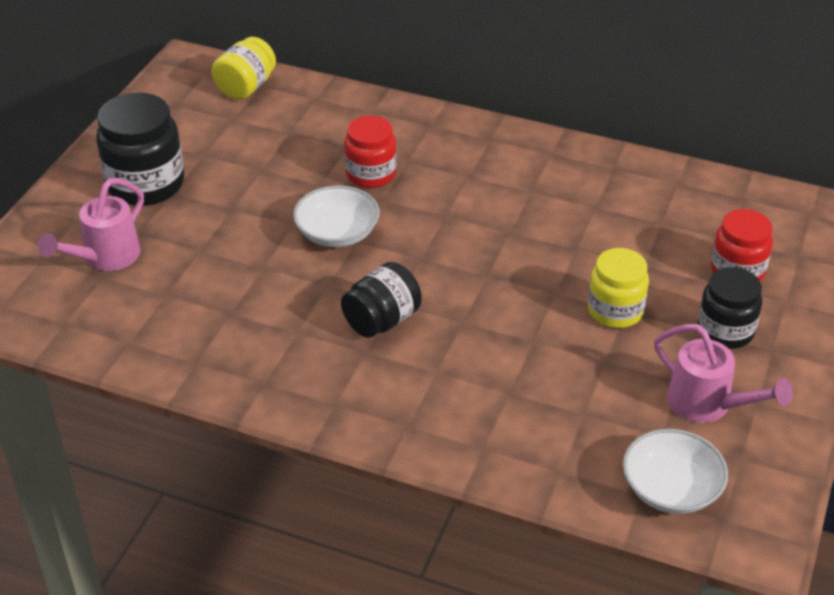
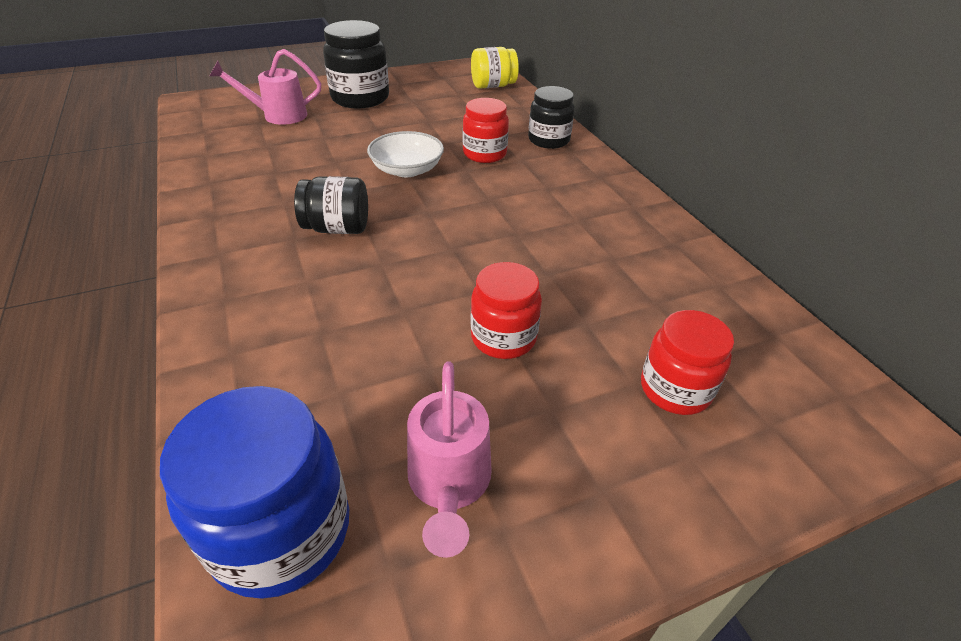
camera: 45 degrees right, 0 degrees up
(615, 311) = (503, 338): yellow jar -> red jar
(671, 488) = (281, 531): white bowl -> blue jar
(725, 331) = (578, 431): black jar -> black jar (548, 140)

